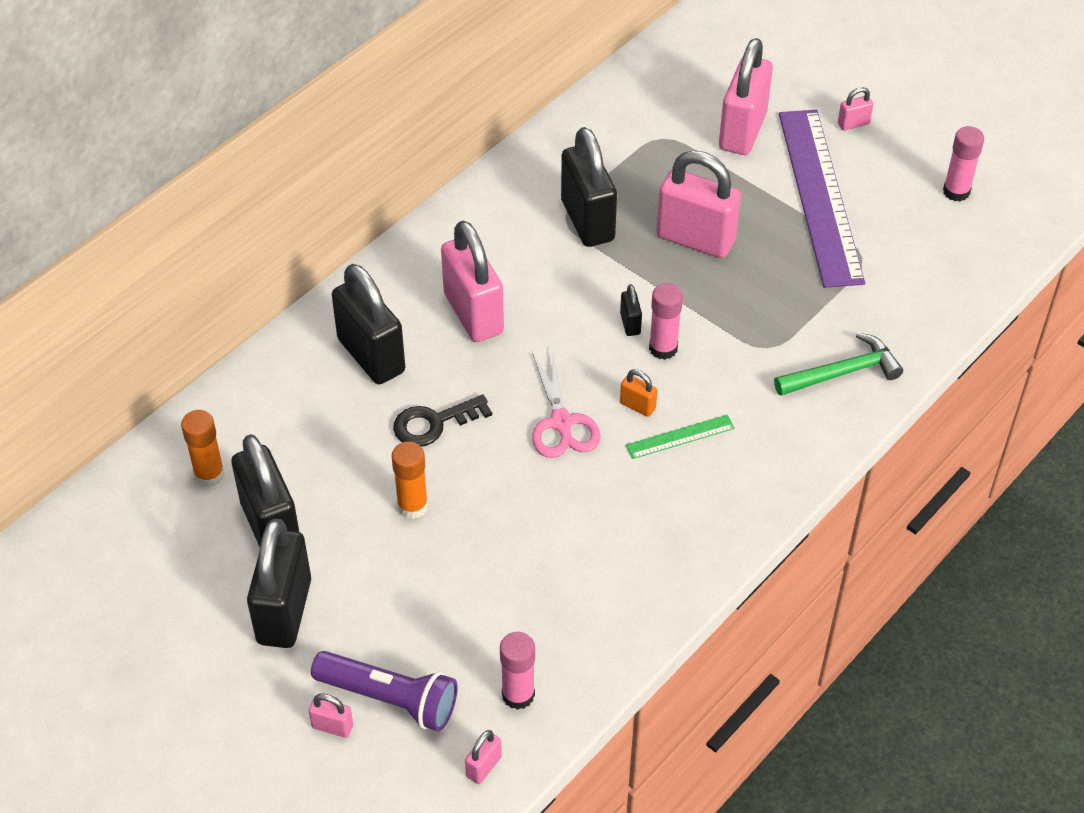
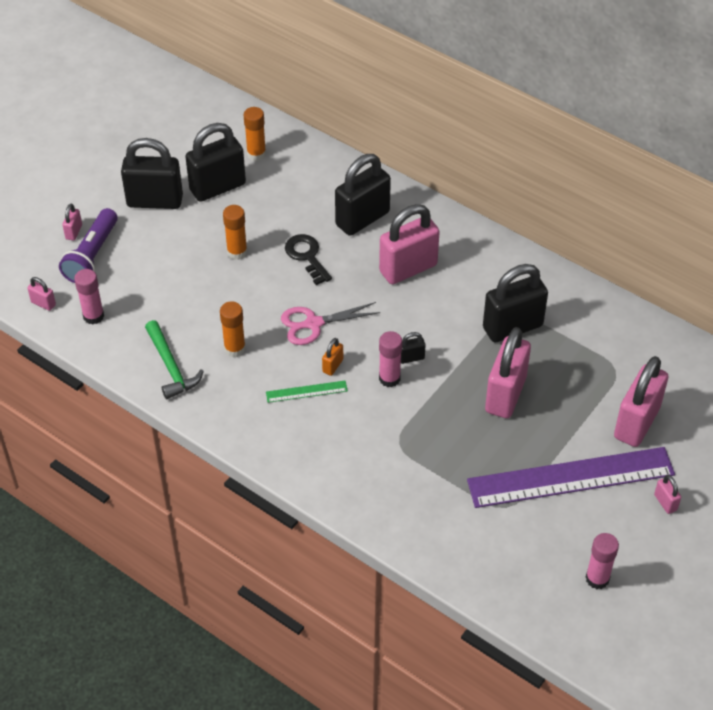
camera: 85 degrees right, 0 degrees up
(598, 515) = (235, 349): none -> orange glue stick
(680, 437) = (306, 391): green ruler -> green ruler turned 75 degrees counterclockwise
(742, 131) = (636, 423): pink padlock -> pink padlock turned 75 degrees counterclockwise
(842, 372) = (379, 491): green hammer -> green hammer (171, 366)

